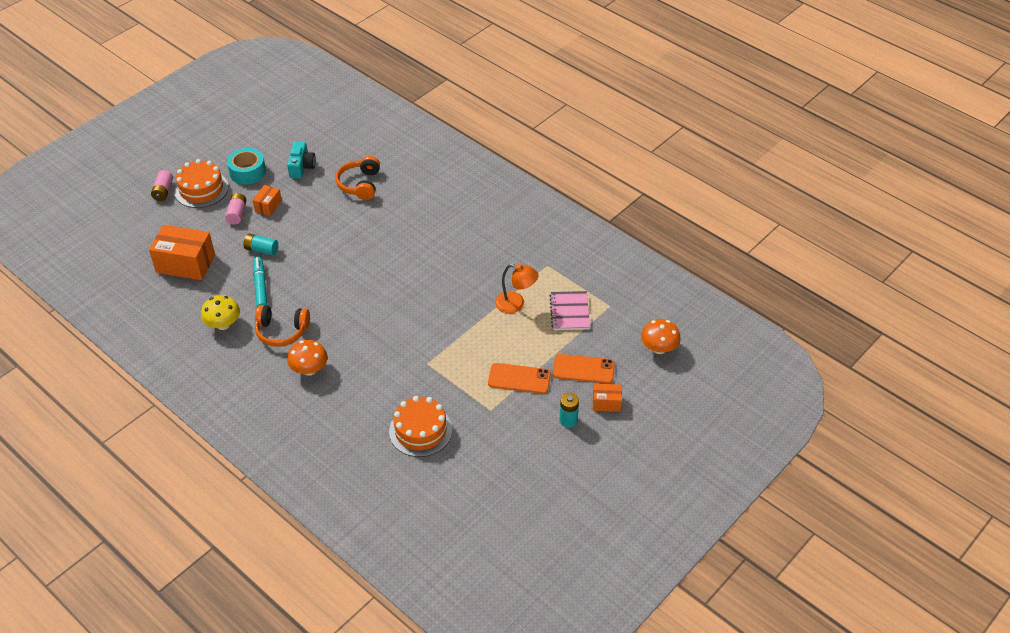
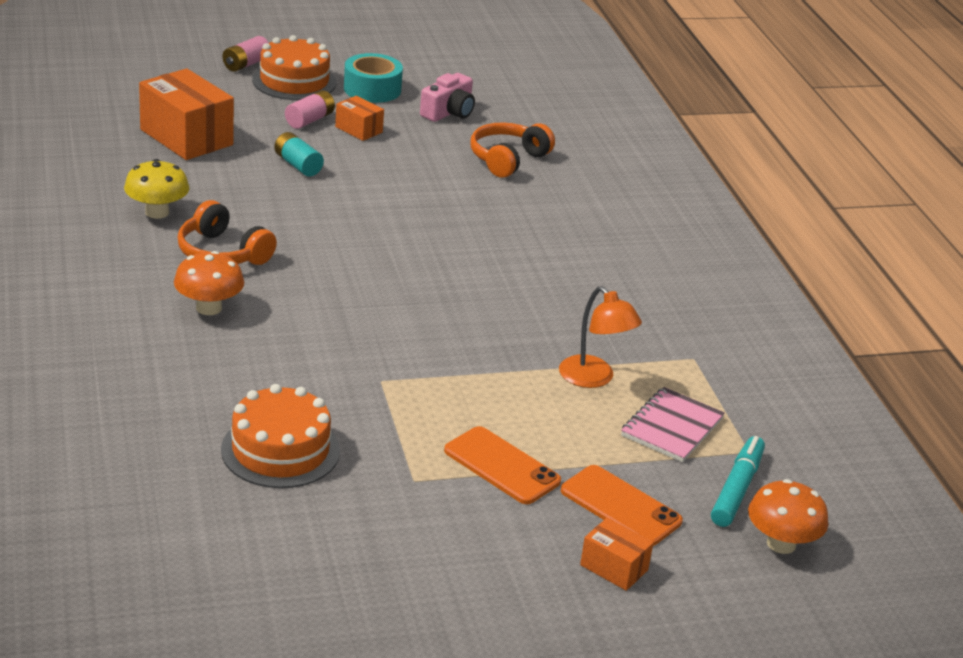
camera: 30 degrees right, 15 degrees down
(260, 287) = (250, 199): turquoise marker -> turquoise marker (736, 489)
(268, 206) = (359, 129): orange box -> orange box turned 75 degrees clockwise
(301, 167) = (448, 112): turquoise camera -> pink camera
(568, 420) = (525, 556): turquoise battery -> none

